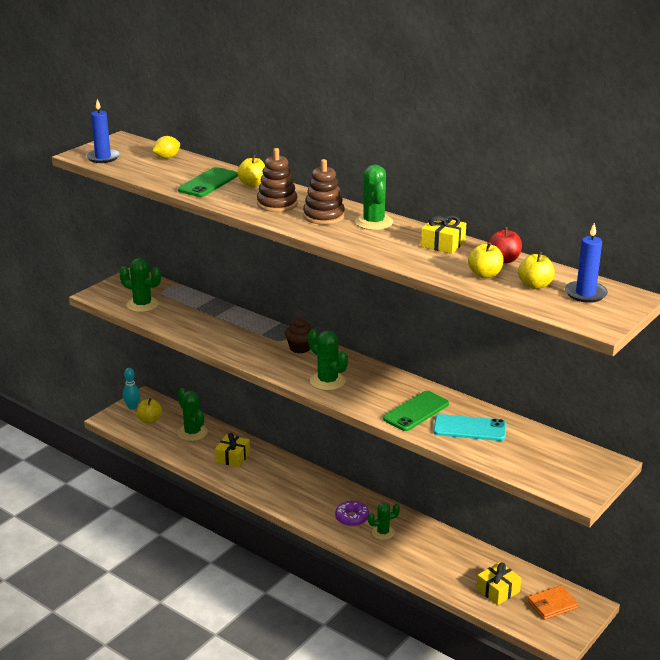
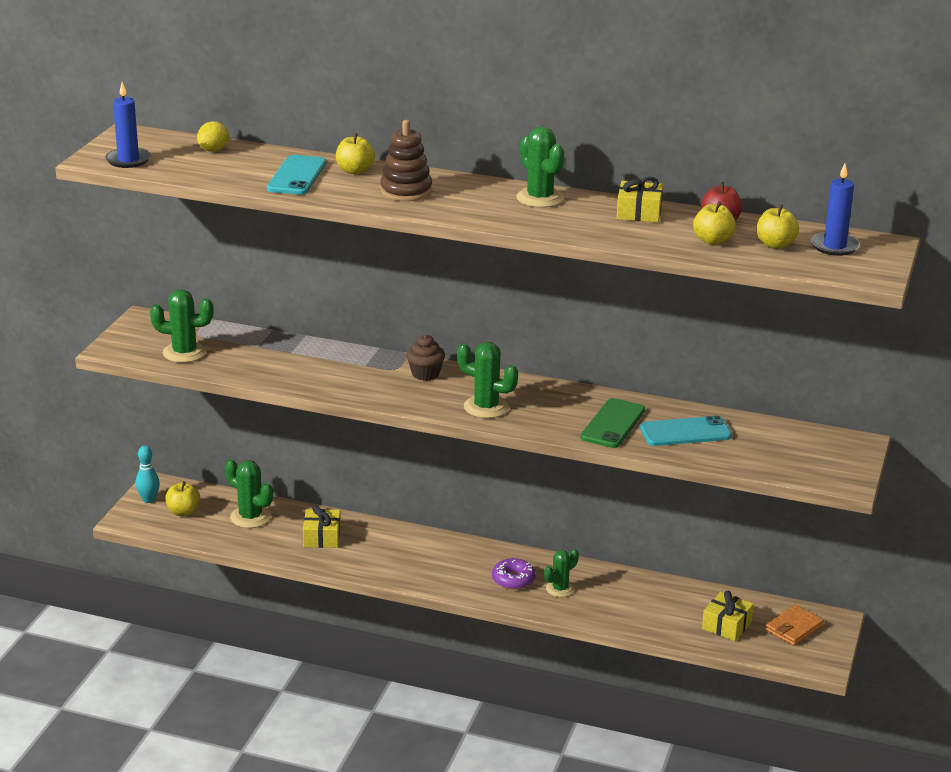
camera: 20 degrees left, 0 degrees up
(208, 183) = (296, 176): green phone -> turquoise phone
(323, 216) = (475, 198): brown stacking toy -> none

